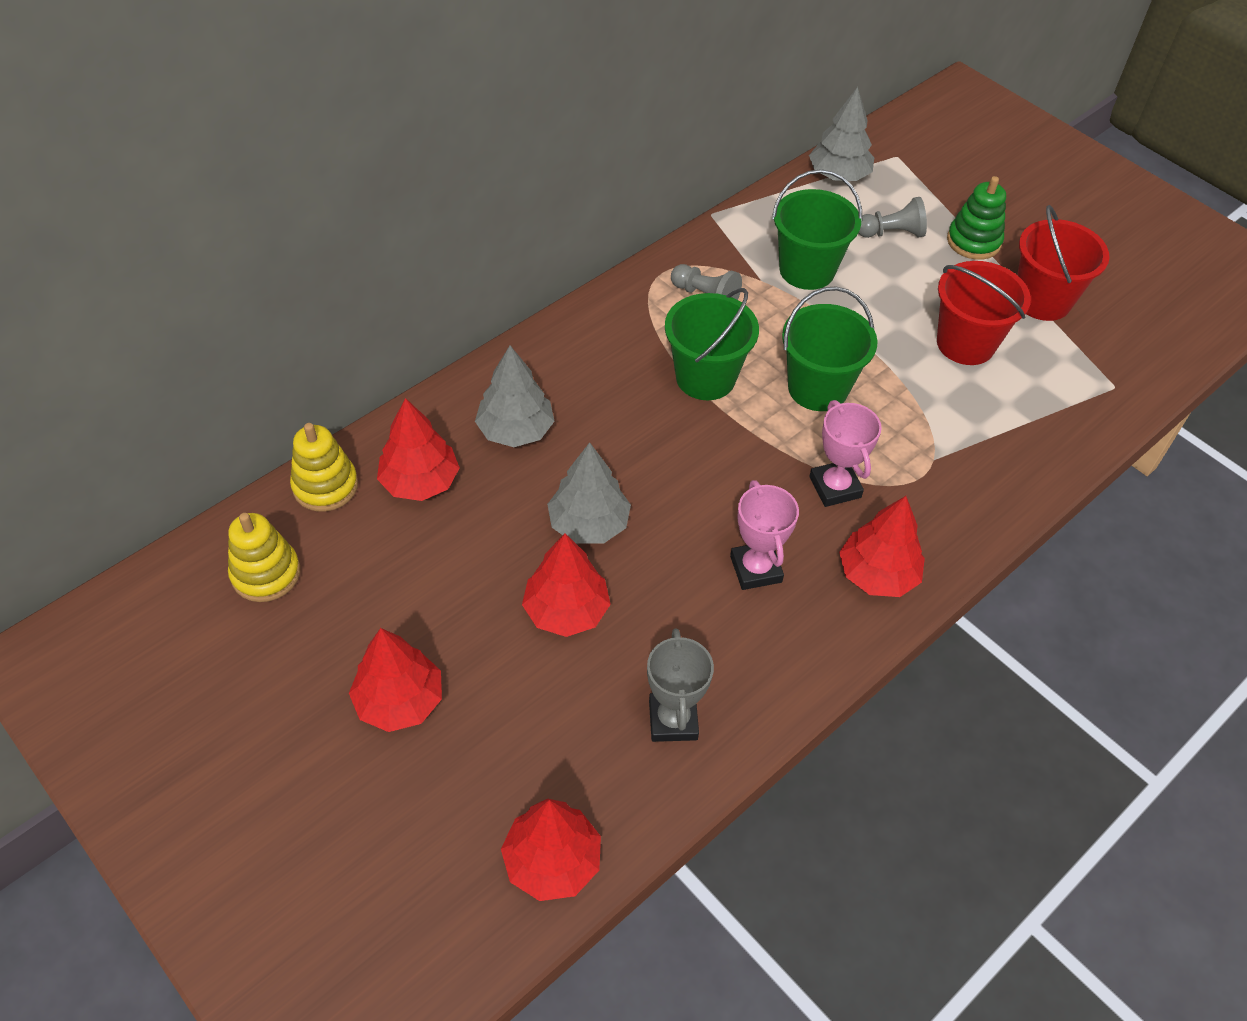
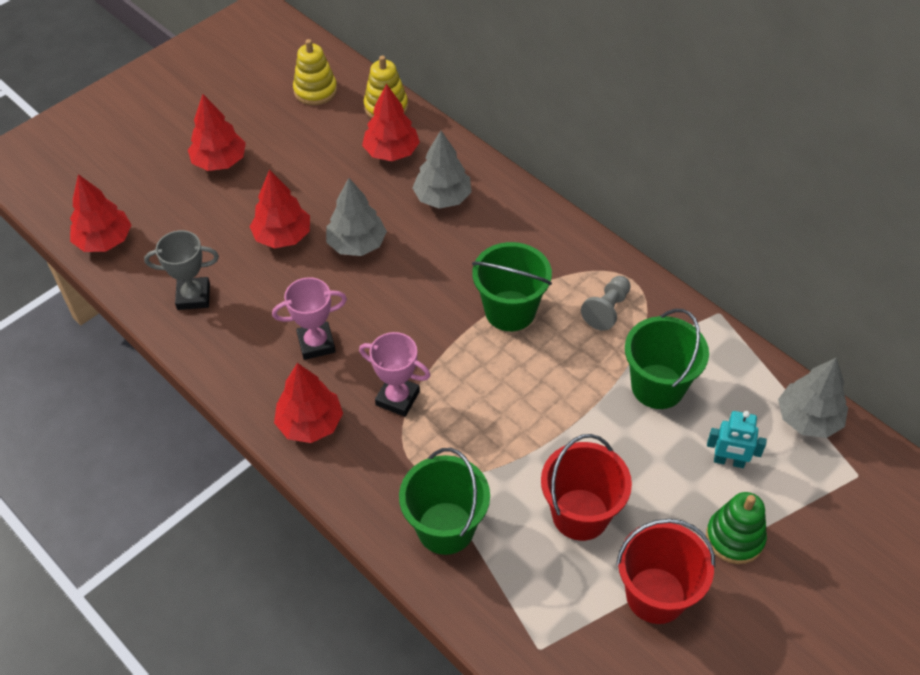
camera: 90 degrees right, 0 degrees up
(817, 388) = (507, 390): green bucket -> green bucket (445, 528)
(835, 487) = (397, 398): pink trophy -> pink trophy turned 45 degrees clockwise
(891, 233) = (729, 461): grey pawn -> turquoise robot

